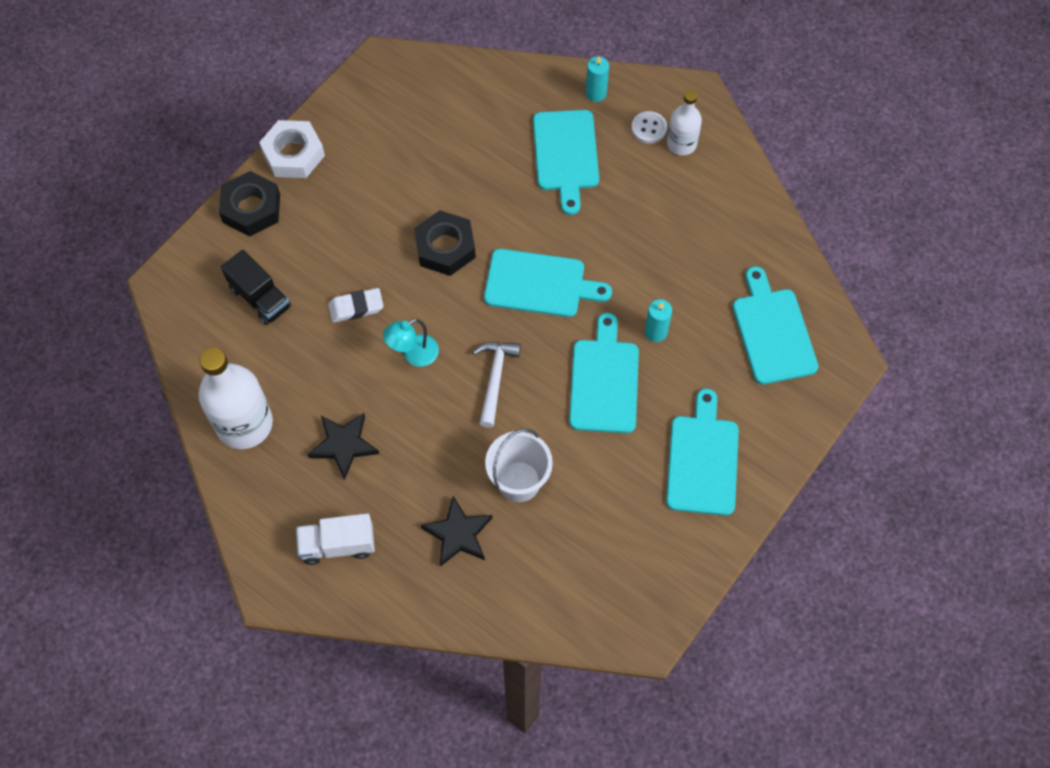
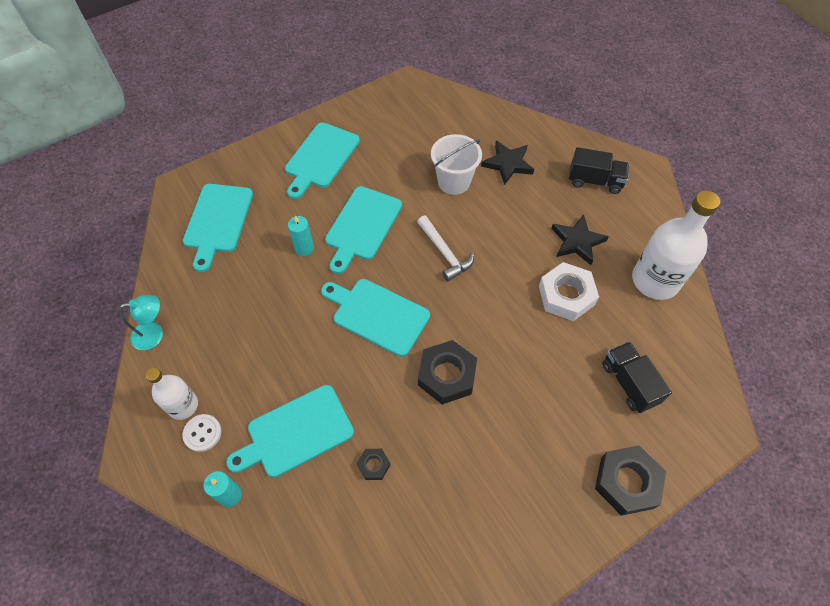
camera: 160 degrees left, 5 degrees down
(293, 154) = (572, 535): white nut -> white nut (566, 295)
(337, 545) = (595, 181): white truck -> black truck
(356, 307) = (543, 346): white eraser -> none
(413, 355) = (504, 291): turquoise lamp -> turquoise lamp (154, 334)
(483, 152) = (374, 465): none -> black nut
(495, 379) = (444, 253): white hammer -> white hammer turned 60 degrees counterclockwise
(565, 155) = (296, 432): turquoise cutting board -> turquoise cutting board turned 135 degrees counterclockwise

